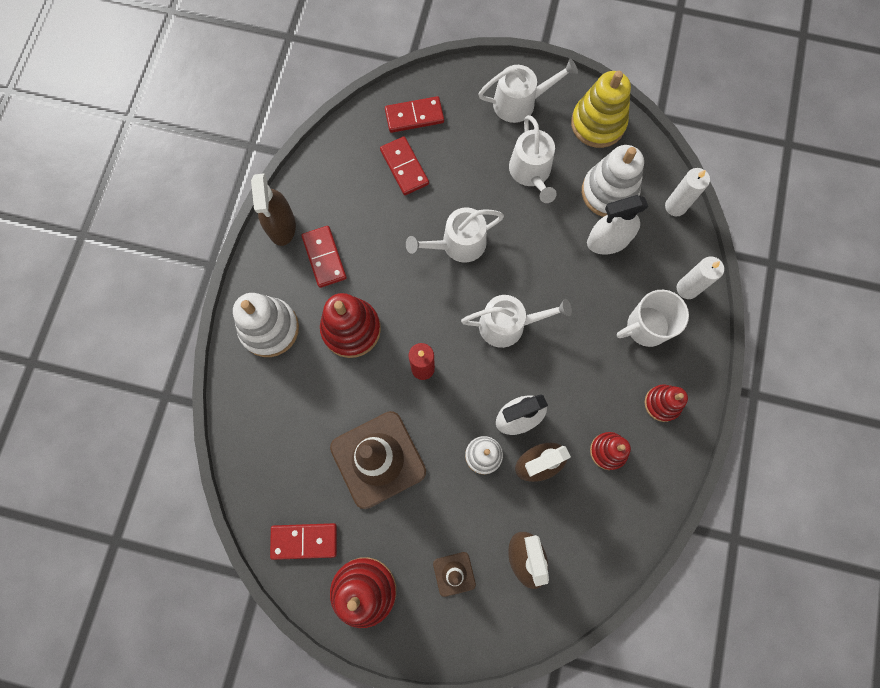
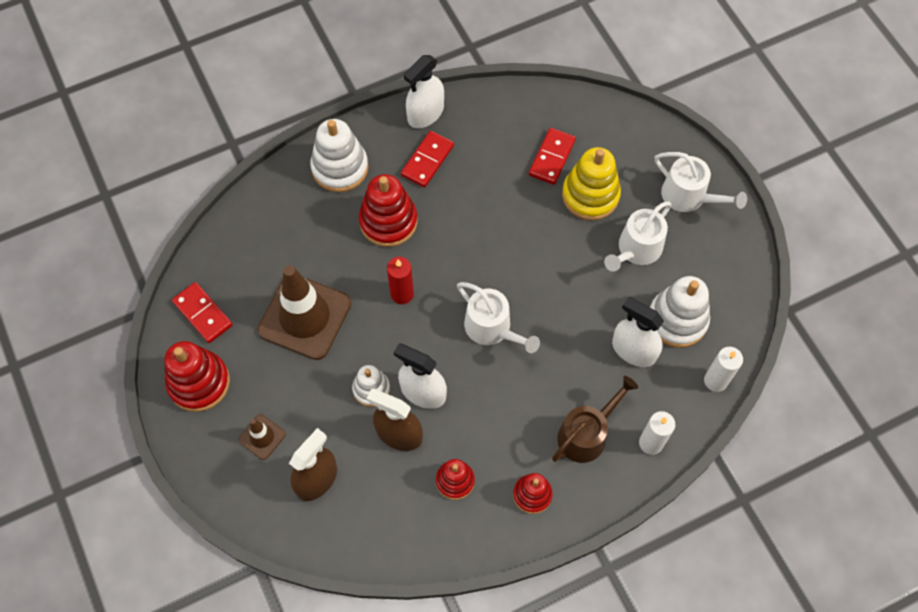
camera: 50 degrees right, 10 degrees down
(281, 226) = (425, 113): brown spray bottle -> white spray bottle
(414, 116) = (600, 132): red domino -> none
(458, 244) = (525, 243): white watering can -> none
(598, 123) = (730, 267): yellow stacking toy -> yellow stacking toy (590, 195)
(646, 327) = (586, 434): white mug -> brown watering can

